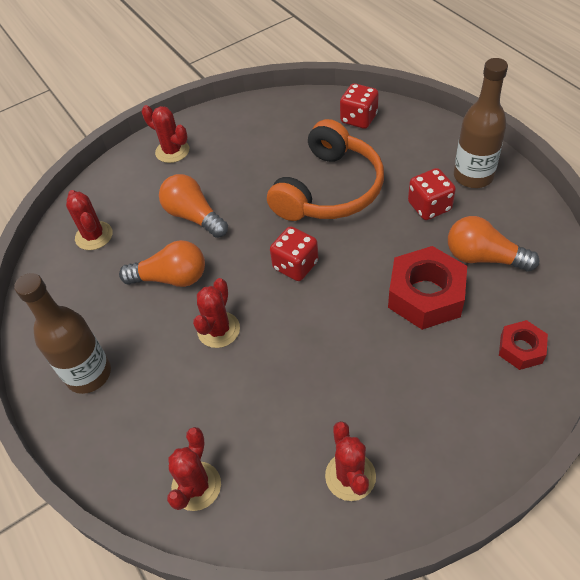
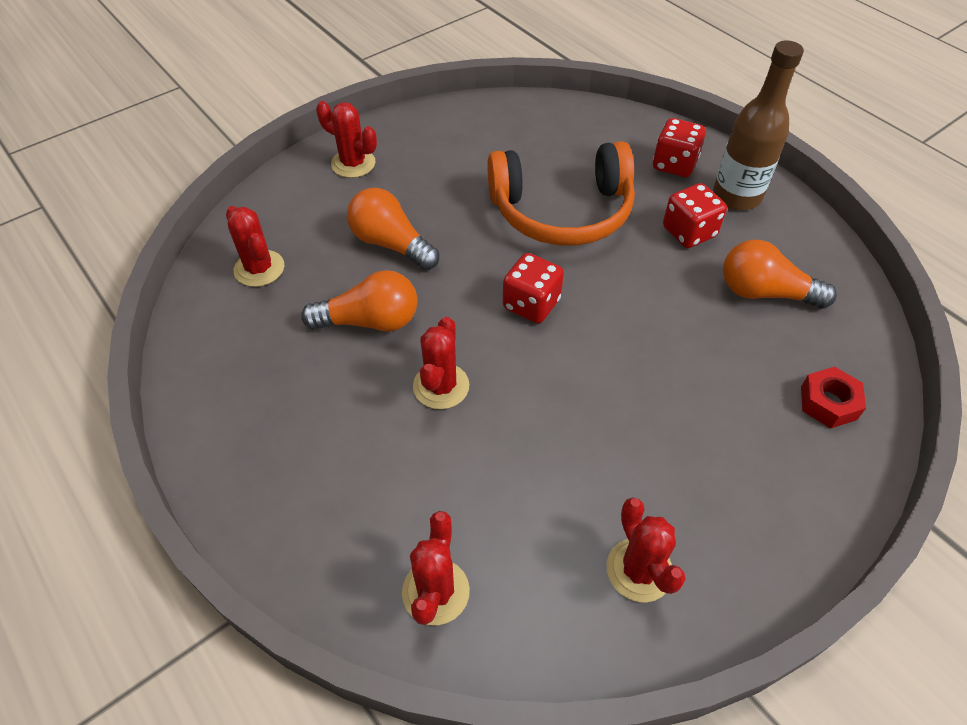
camera: 10 degrees left, 0 degrees up
(89, 374) = (270, 447): brown bottle -> none
(330, 189) = (562, 211): orange headphones -> orange headphones turned 60 degrees clockwise
(359, 119) = (586, 127): red dice -> red dice (674, 164)
(425, 295) = (701, 339): red nut -> none

